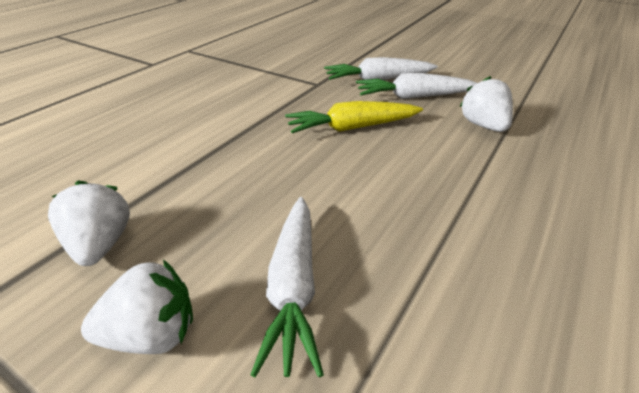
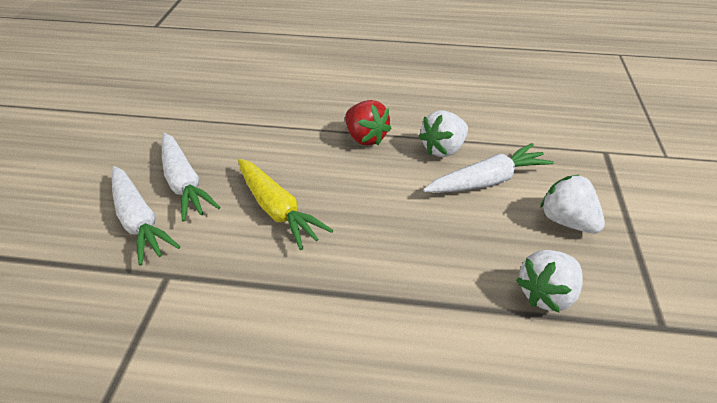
camera: 115 degrees left, 5 degrees up
(448, 206) = (365, 138): none -> red strawberry
(484, 126) = (234, 134): white strawberry -> white strawberry (443, 149)

